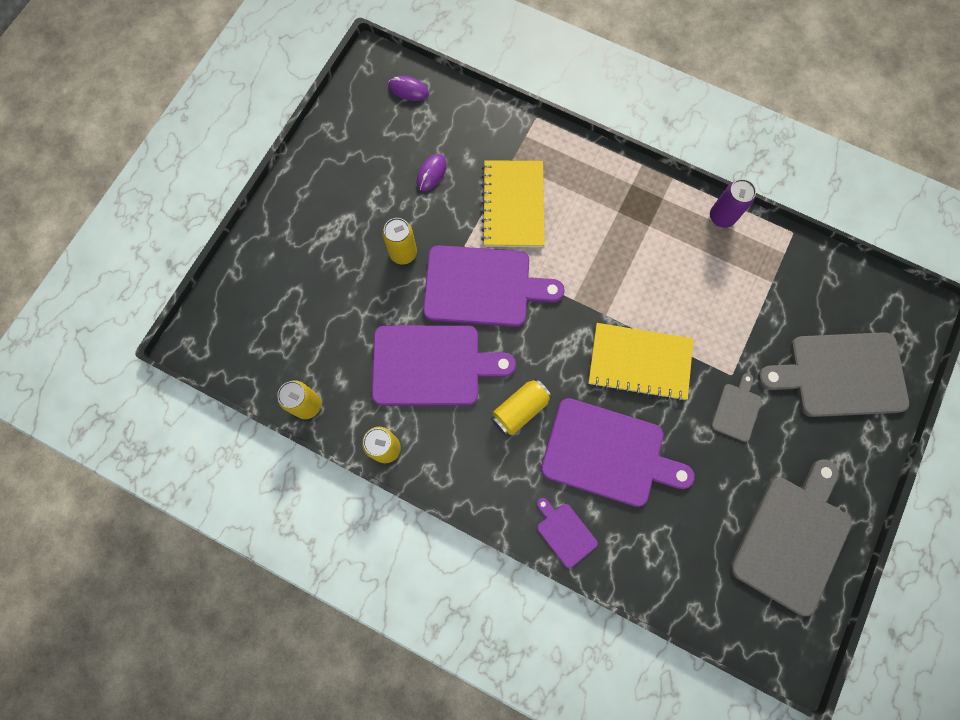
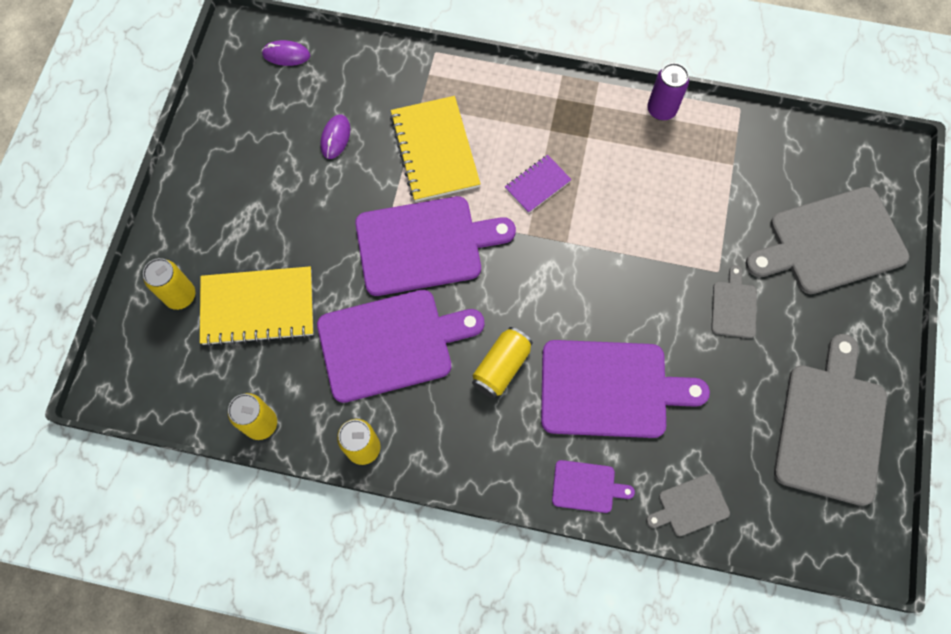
camera: 15 degrees left, 5 degrees down
(403, 253) = (326, 230): yellow can -> yellow can (180, 296)
(565, 532) = (587, 487): purple cutting board -> purple cutting board turned 150 degrees clockwise
(594, 258) = (537, 185): none -> purple notebook
(639, 362) = (617, 283): yellow notebook -> yellow notebook (258, 307)
(649, 573) = (690, 506): none -> grey cutting board

